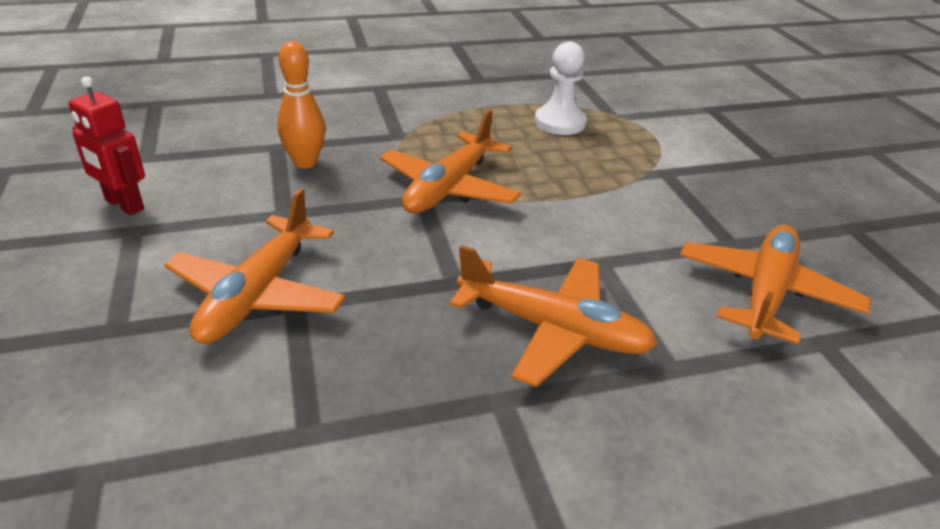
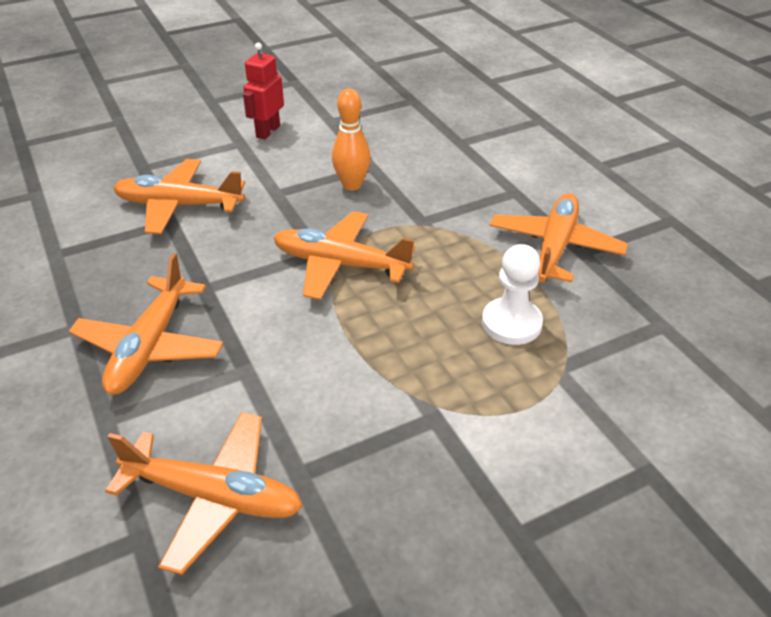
camera: 80 degrees right, 5 degrees up
(468, 88) = (555, 247): none -> orange plane

